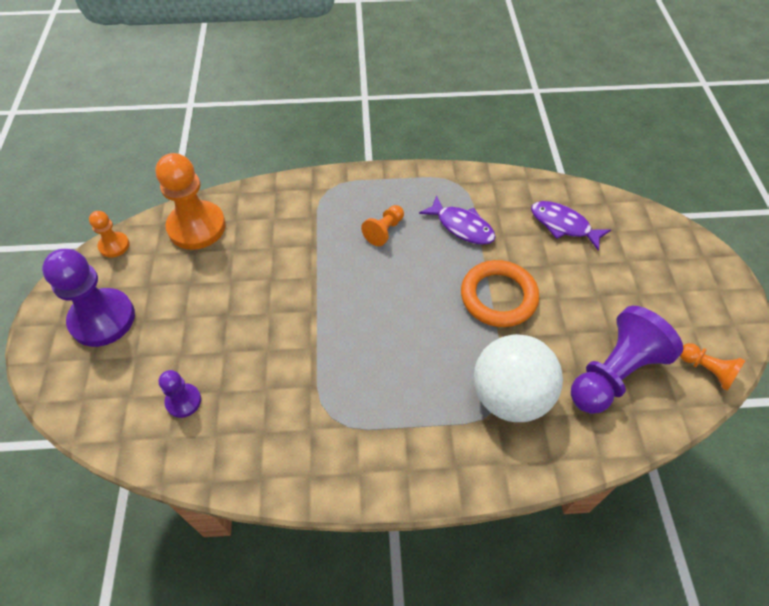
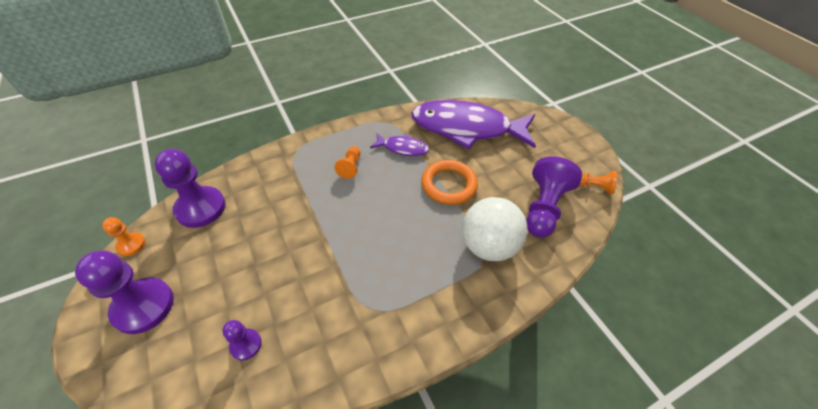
camera: 25 degrees left, 5 degrees down
(197, 227) = (201, 208): orange pawn -> purple pawn
(563, 225) = (467, 128): purple fish -> purple fish, size x2.23

